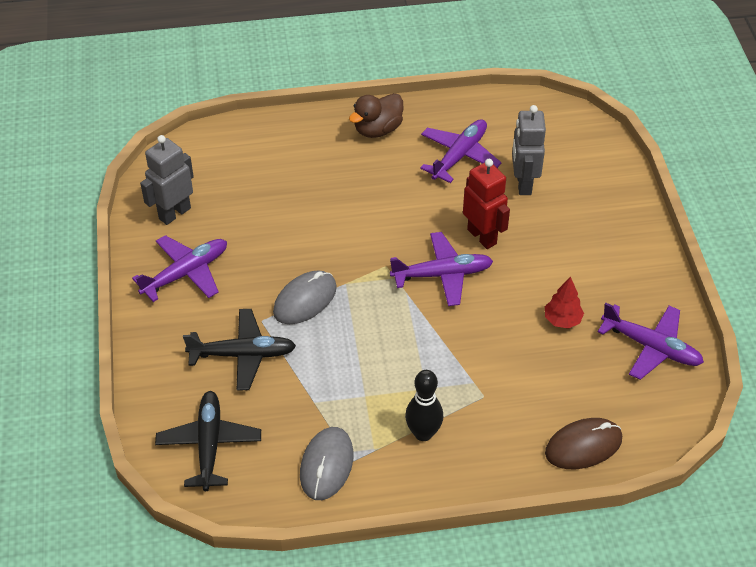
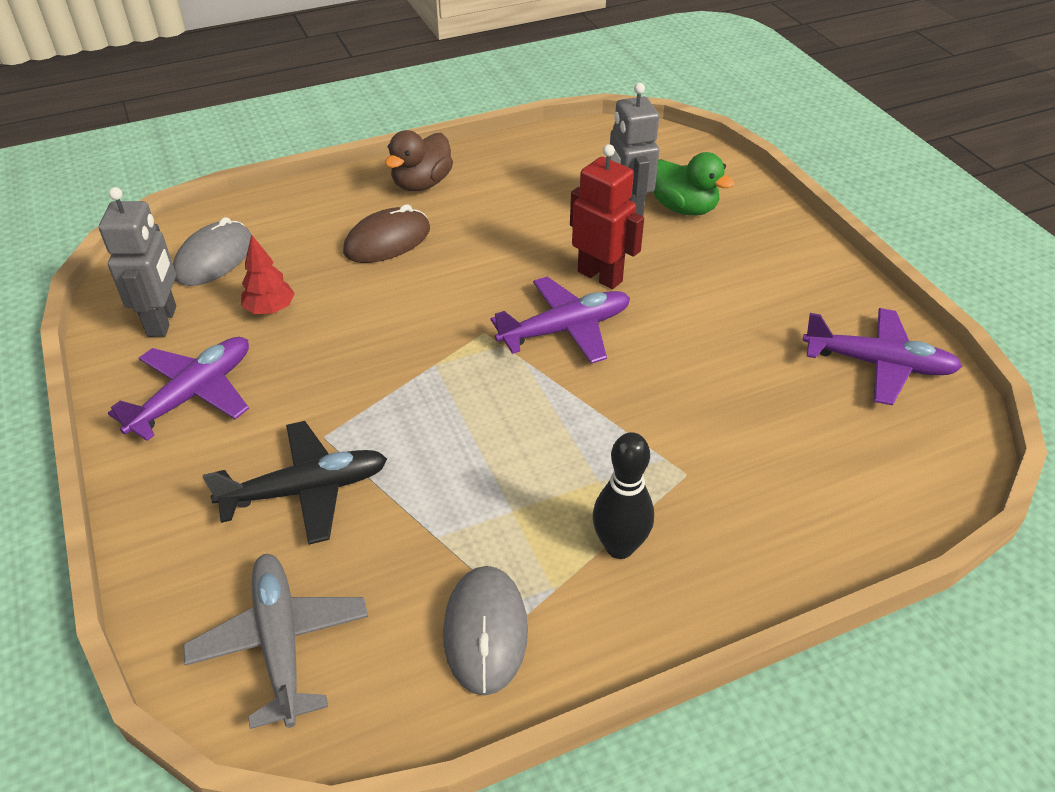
camera: 15 degrees left, 5 degrees down
(174, 213) = (163, 321): grey robot -> grey robot turned 150 degrees clockwise
(209, 445) = (280, 643): black plane -> grey plane
(305, 300) = (382, 396): grey mouse -> grey mouse (214, 258)
(459, 156) = (535, 195): purple plane -> none
(562, 320) = (748, 354): red tree -> red tree (270, 310)
(567, 189) = (684, 208): none -> green duck
(583, 446) = (857, 512): brown mouse -> brown mouse (387, 241)

